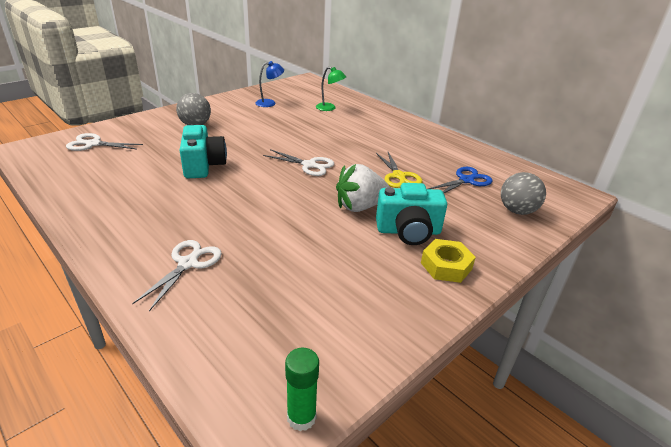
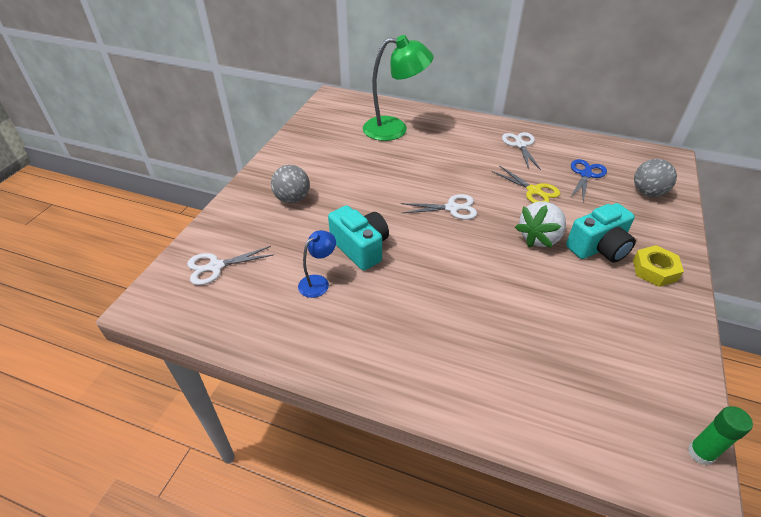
camera: 25 degrees left, 10 degrees up
(188, 263) = (475, 364): white scissors -> white scissors (520, 145)
(270, 103) = (332, 142): blue lamp -> blue lamp (318, 282)
(329, 108) = (394, 129): green lamp -> green lamp, size x2.04

